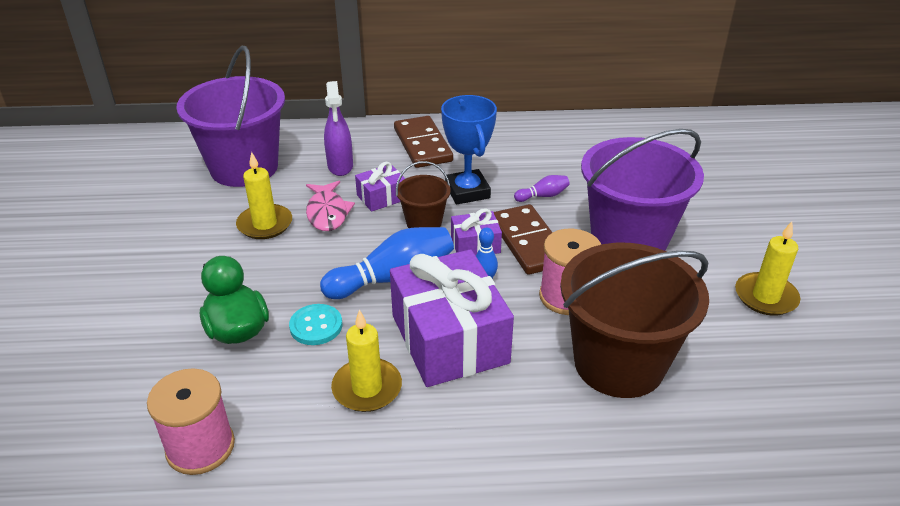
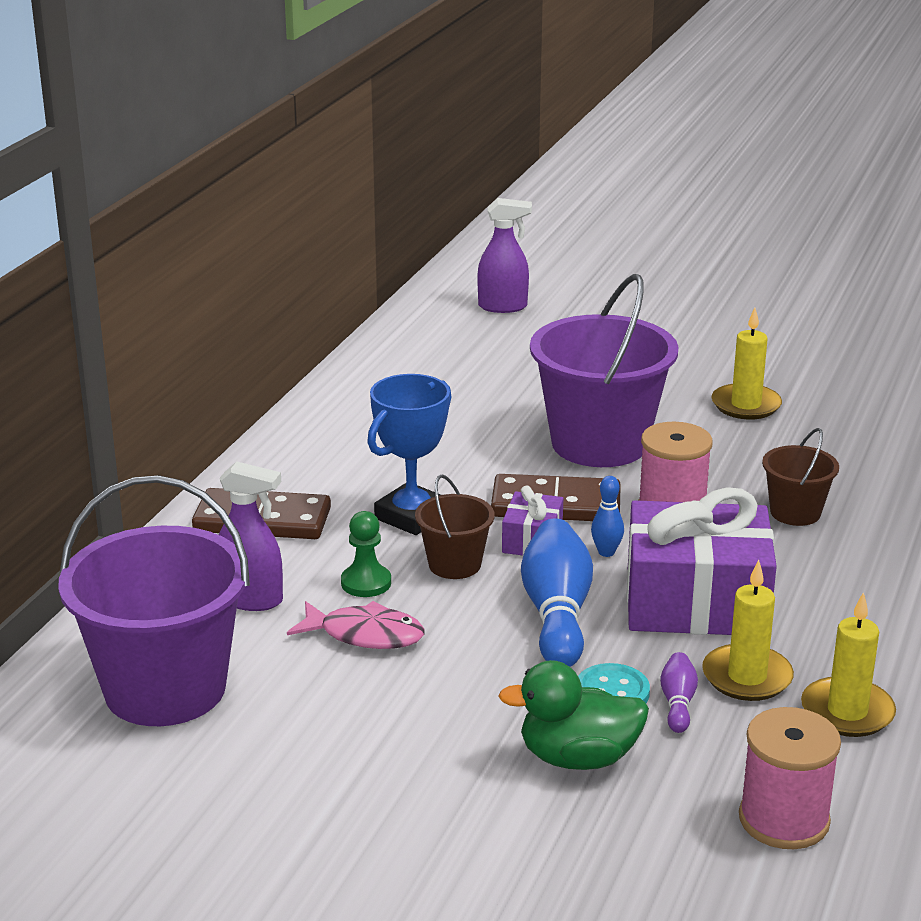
camera: 65 degrees left, 10 degrees down
(265, 224) = (347, 695): yellow candle -> yellow candle (847, 712)
(381, 197) = (366, 583): purple gift -> green pawn
(467, 191) = (412, 516): blue trophy -> blue trophy turned 60 degrees counterclockwise
(543, 196) = (469, 468): purple bowling pin -> purple bowling pin (678, 703)
(619, 363) = (795, 512): brown bucket -> brown bucket, size x0.48
(778, 148) = (503, 307): none -> purple spray bottle

